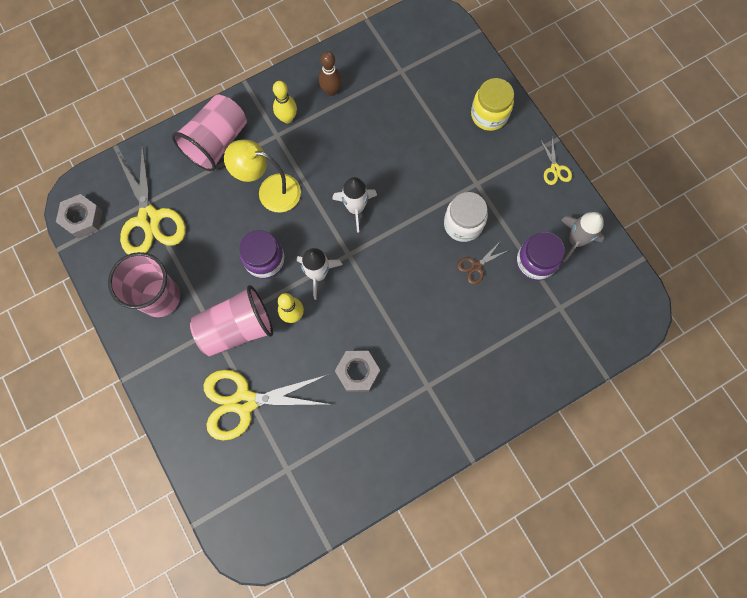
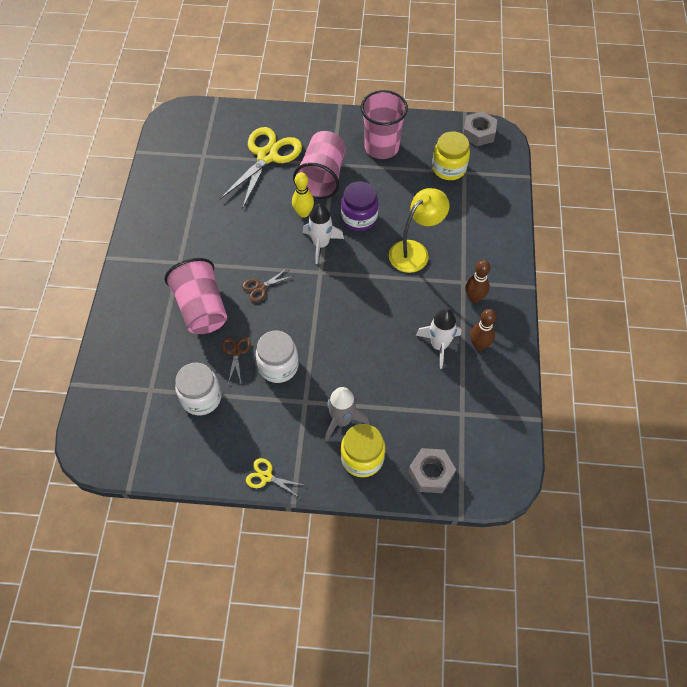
camera: 125 degrees right, 15 degrees down
(149, 219) = (449, 168): yellow scissors -> yellow jar
(217, 142) = (485, 239): pink cup -> pink cup (201, 309)
(287, 118) = (474, 298): yellow bowling pin -> brown bowling pin
(355, 208) = (354, 299): white rocket -> white rocket (439, 345)
(357, 372) = (228, 227): grey nut -> grey nut (431, 473)
(401, 293) = (260, 287): none -> brown scissors
(535, 262) = (201, 398): purple jar -> white jar
(575, 240) = (191, 444): grey rocket -> grey rocket (342, 420)

